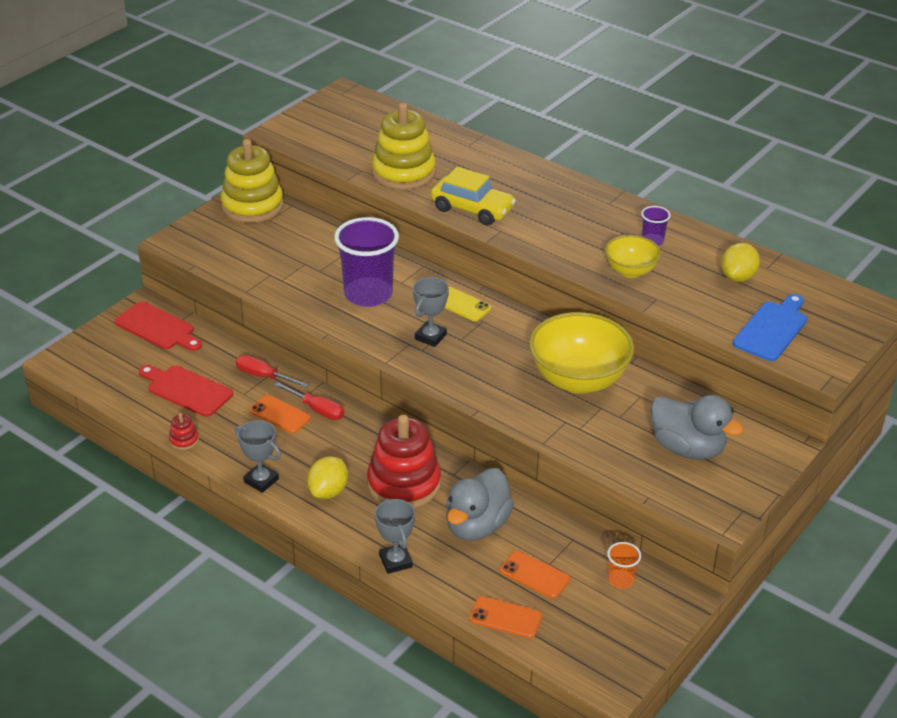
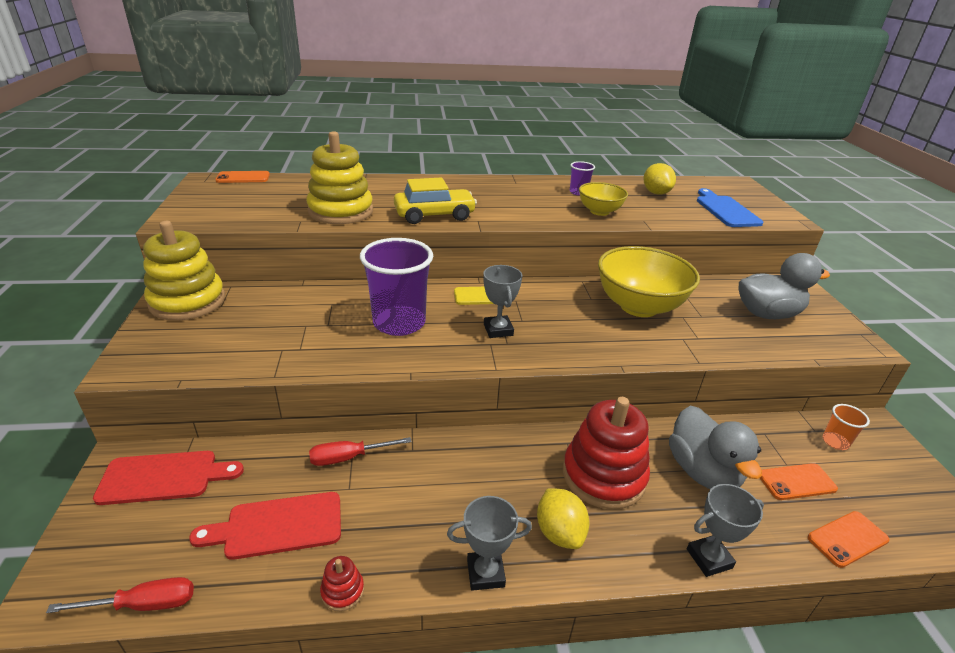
camera: 45 degrees left, 5 degrees down
(280, 414) = (412, 486): orange phone -> orange phone (243, 178)
(317, 409) = (440, 457): red screwdriver -> red screwdriver (144, 604)
(395, 561) = (709, 558): grey trophy -> grey trophy turned 45 degrees counterclockwise

